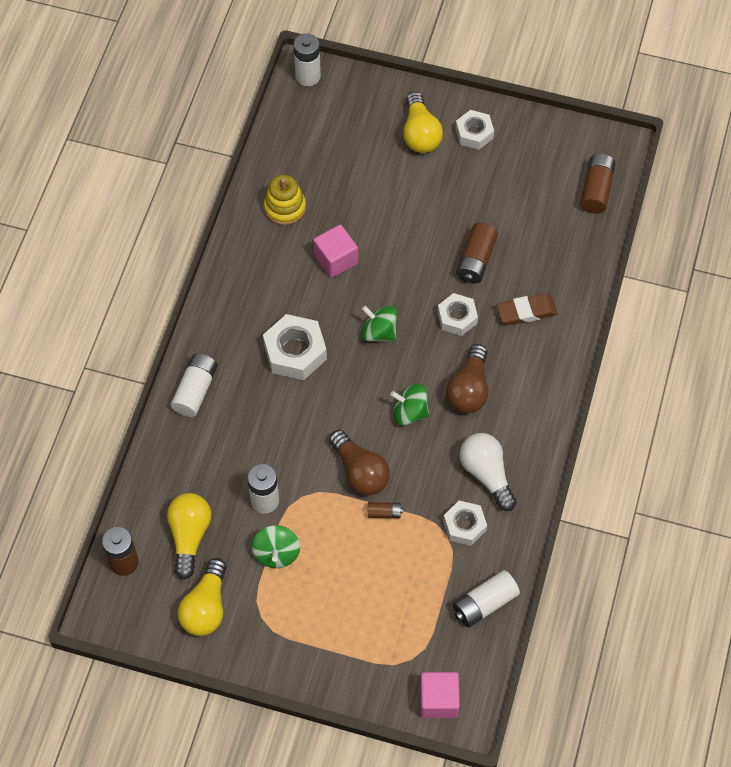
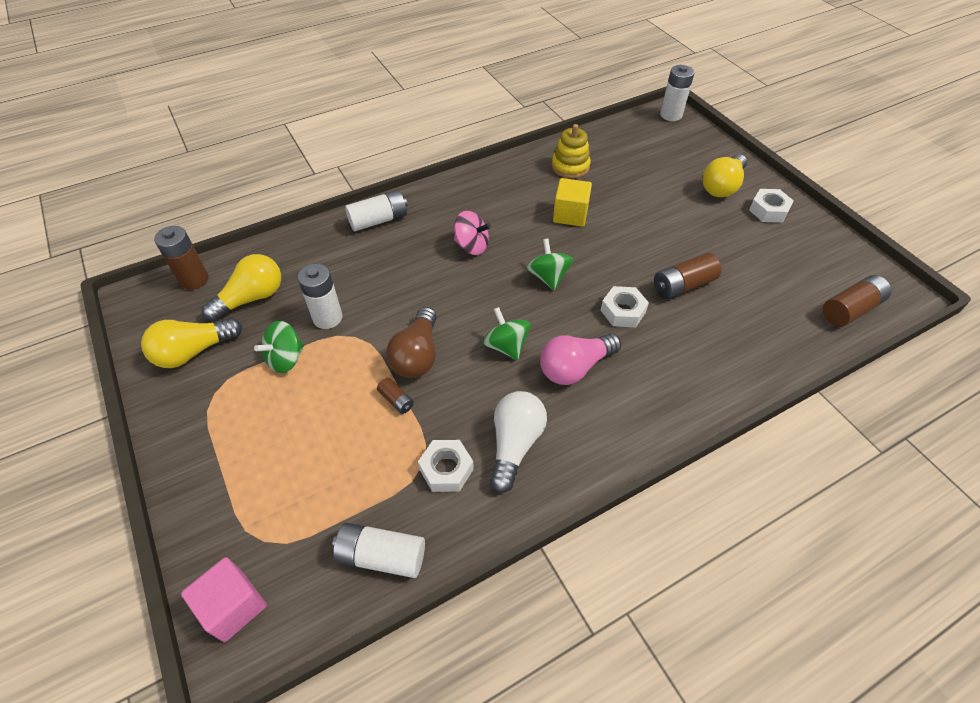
camera: 45 degrees right, 10 degrees down
(295, 352) = (472, 246): white nut -> pink spinning top
(336, 259) = (570, 215): pink cube -> yellow cube
(469, 389) = (575, 367): brown light bulb -> pink light bulb
(526, 312) = (690, 350): brown eraser -> none

